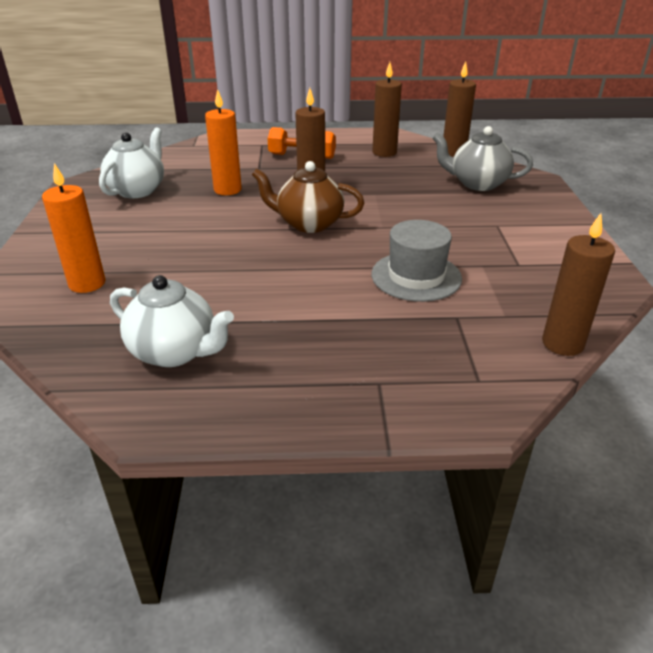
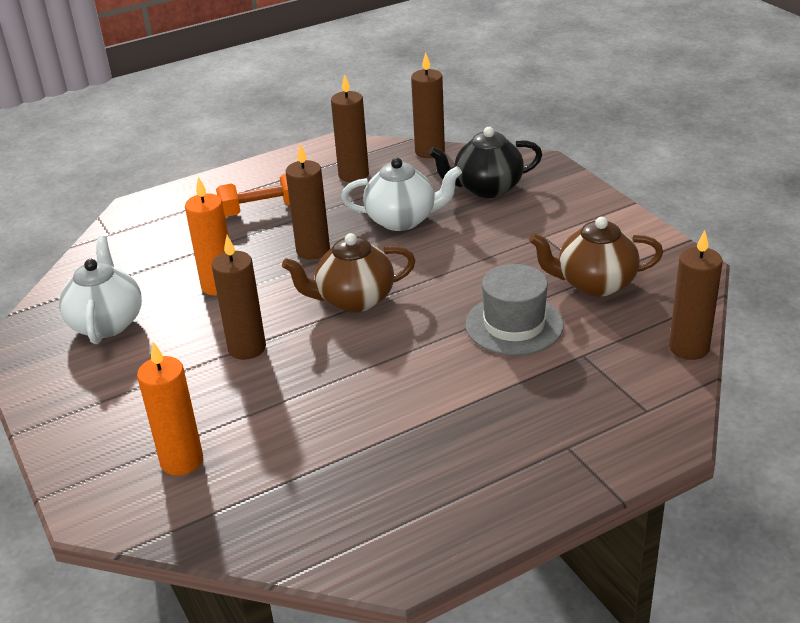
camera: 25 degrees left, 0 degrees up
(175, 352) = (357, 495): white teapot -> white teapot (402, 220)
(205, 230) = (247, 348): none -> brown candle
(477, 184) = (486, 188): grey teapot -> black teapot
(512, 269) = (594, 284): none -> brown teapot

